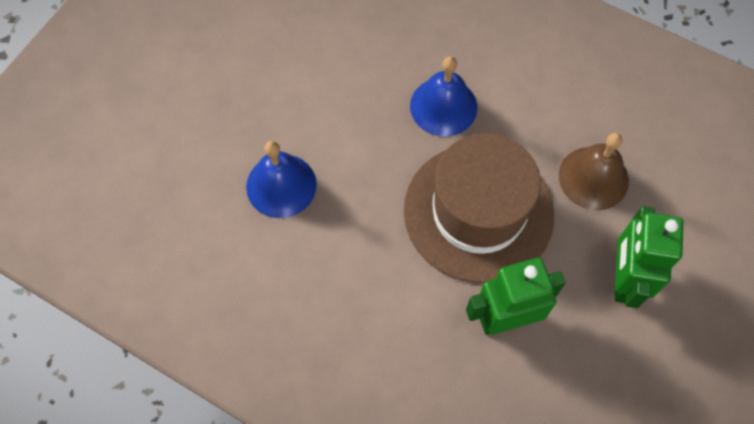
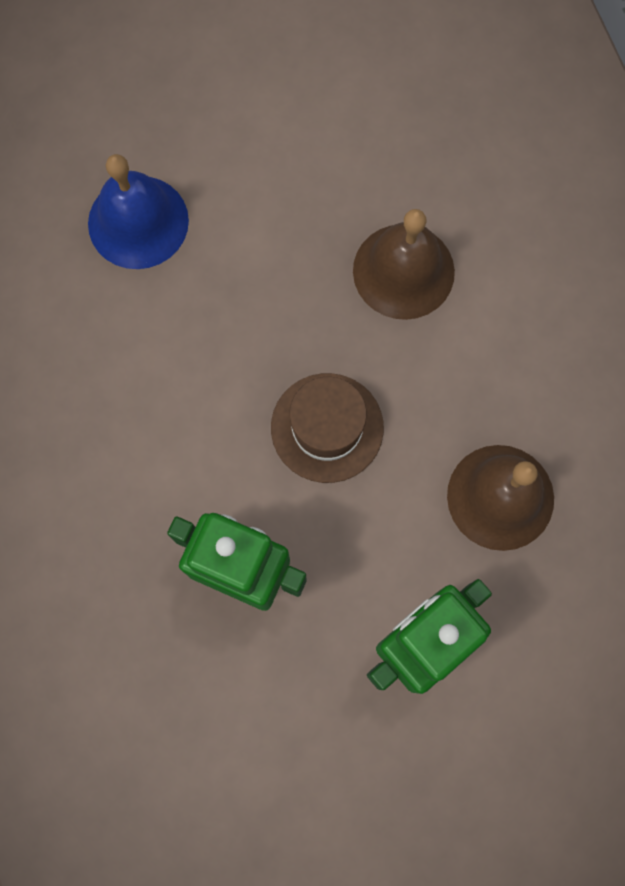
camera: 40 degrees right, 10 degrees up
(443, 106) = (403, 271): blue bell -> brown bell
(478, 212) = (327, 427): brown hat -> brown hat, size x0.51

